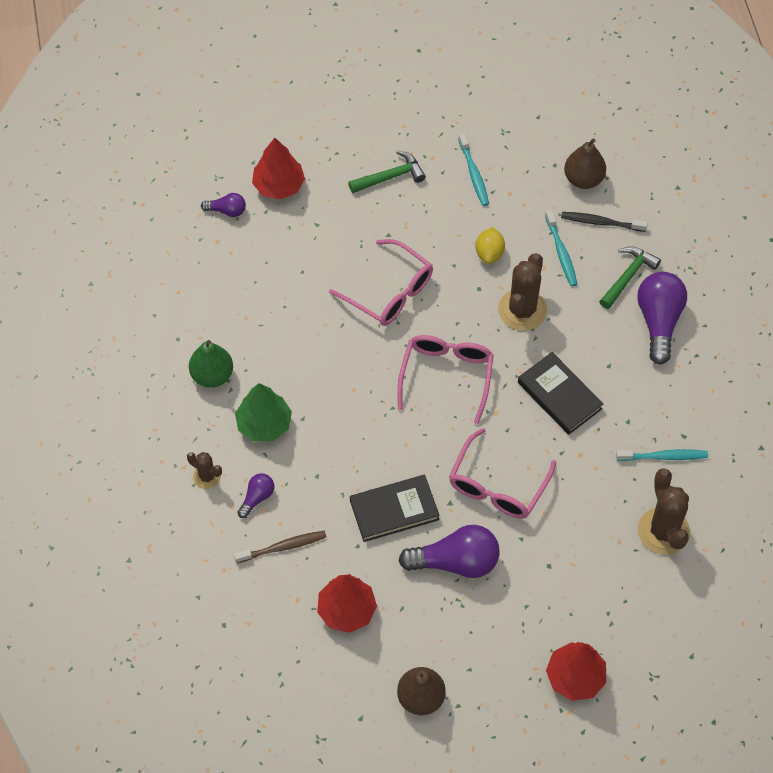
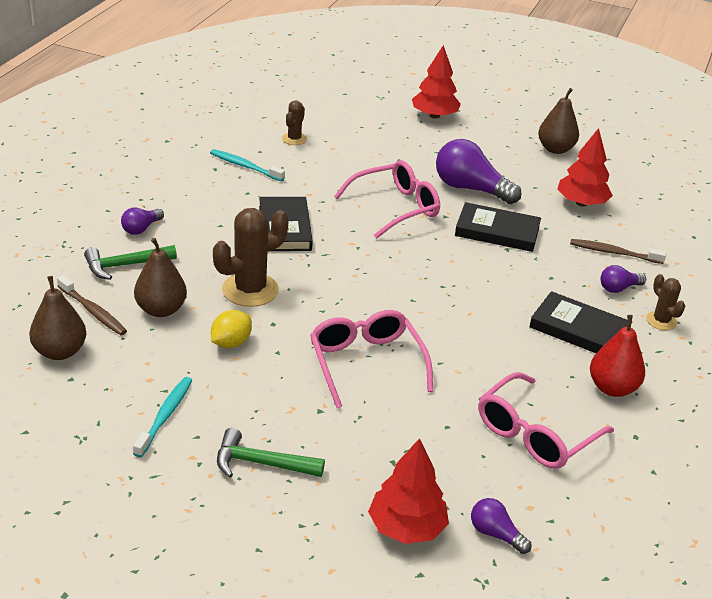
camera: 150 degrees left, 25 degrees down
(212, 375) = (612, 388): green pear -> red pear
(264, 424) = (579, 330): green tree -> black book
(446, 375) = (371, 282): pink glasses -> pink glasses (535, 434)
(561, 252) = (161, 310): turquoise toothbrush -> brown pear
(601, 222) = (93, 311): black toothbrush -> brown toothbrush
(658, 321) = (141, 229): purple light bulb -> purple light bulb, size x0.51
(663, 531) = (294, 139): brown cactus -> brown cactus, size x0.55

